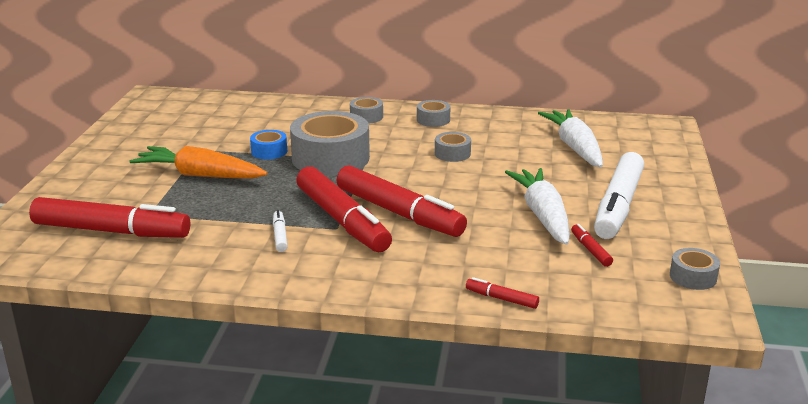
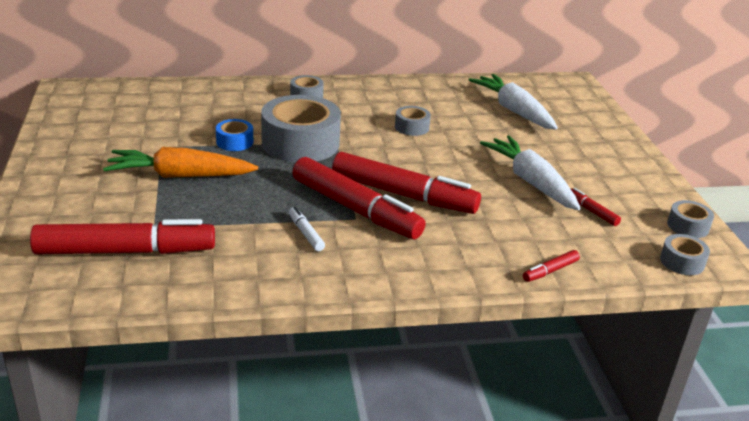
camera: 20 degrees left, 5 degrees up
(433, 120) = (371, 93): grey tape -> grey tape (682, 262)
(501, 299) = (550, 271): red marker -> red marker turned 45 degrees counterclockwise
(618, 206) = (586, 165): white marker -> none

